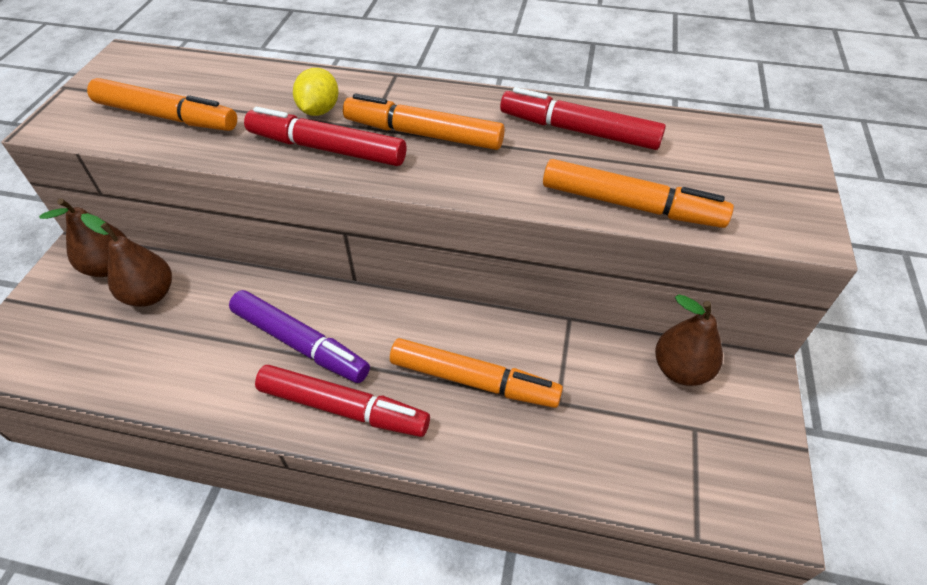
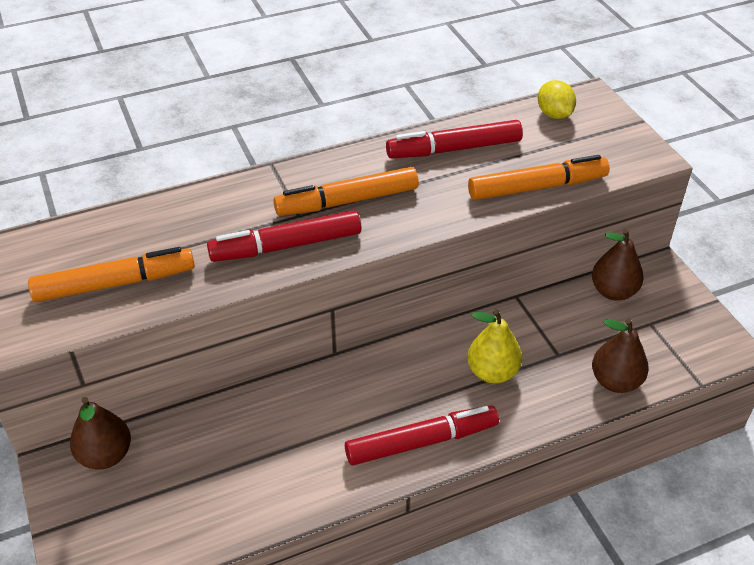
camera: 35 degrees left, 5 degrees down
(150, 295) = (172, 455): brown pear -> brown pear (615, 381)
(300, 343) = (342, 419): purple marker -> none
(319, 110) = (243, 219): yellow lemon -> yellow lemon (554, 114)
(474, 380) = (492, 372): orange marker -> yellow pear

